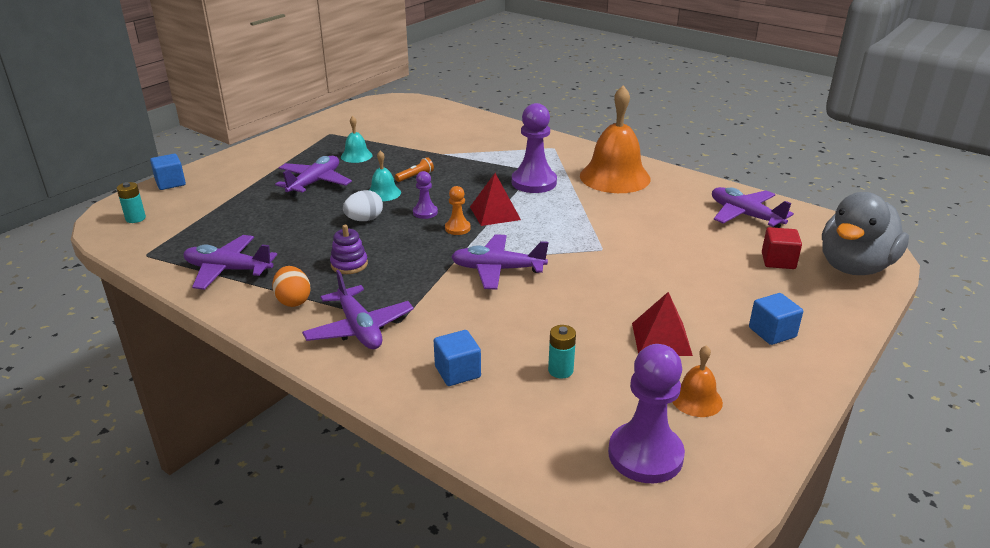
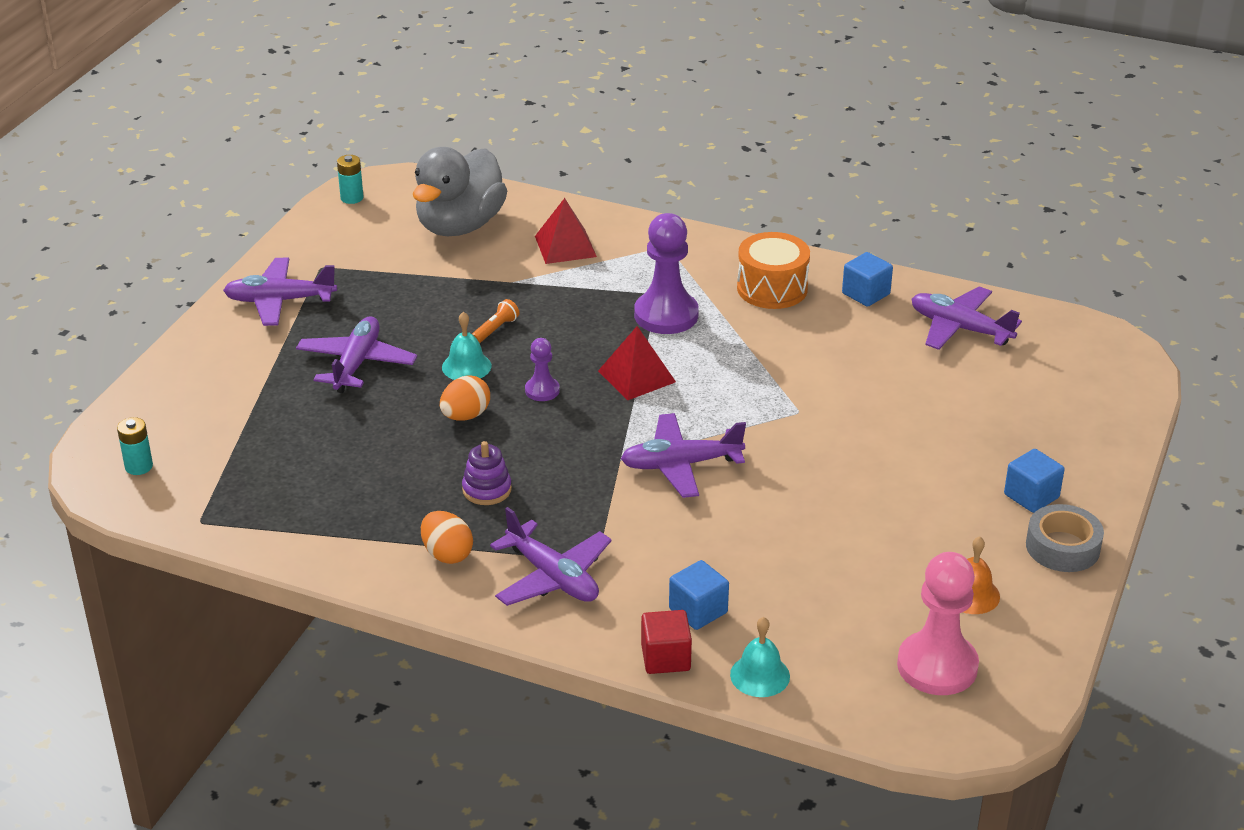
camera: 15 degrees left, 5 degrees up
(170, 183) = (142, 397): blue cube -> blue cube (866, 294)
(228, 270) = (331, 525): purple plane -> purple plane (280, 301)
(356, 156) = (388, 304): turquoise bell -> turquoise bell (760, 675)
(364, 219) = (465, 416): white egg -> orange egg
(457, 228) = (599, 409): orange pawn -> none
(560, 370) = (813, 587): turquoise battery -> turquoise battery (352, 198)
(615, 177) = (772, 288): orange bell -> orange drum
(645, 455) = (937, 666): purple pawn -> pink pawn
(661, 339) = (911, 527): red pyramid -> red pyramid (565, 246)
(778, 261) = (1016, 394): red cube -> red cube (665, 658)
(790, 375) = (1062, 547): none -> grey tape
(854, 267) = (1106, 387): grey duck -> grey duck (460, 226)

